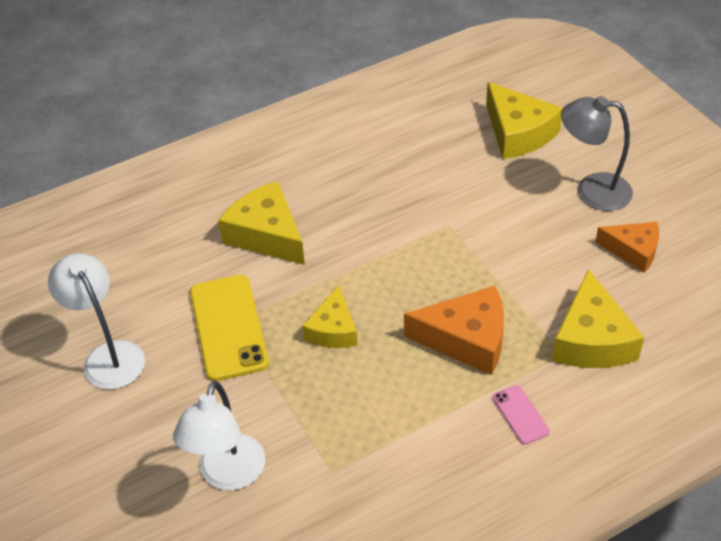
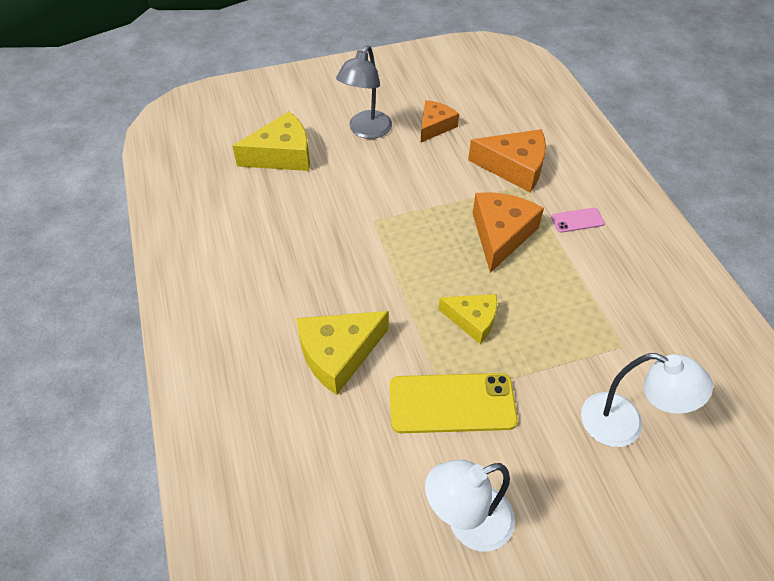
camera: 80 degrees left, 5 degrees up
(591, 340) = (514, 167): yellow cheese -> orange cheese

